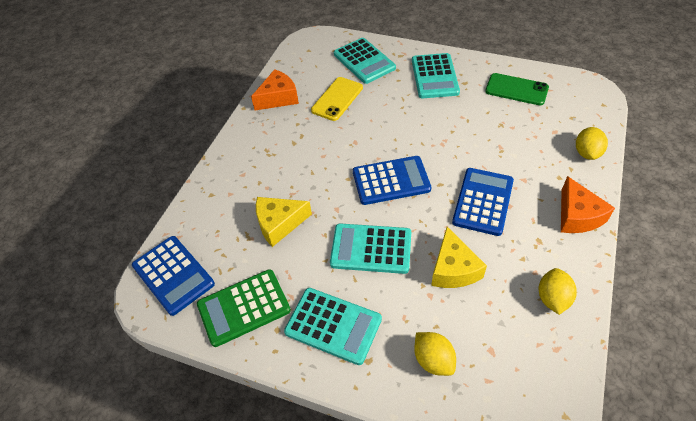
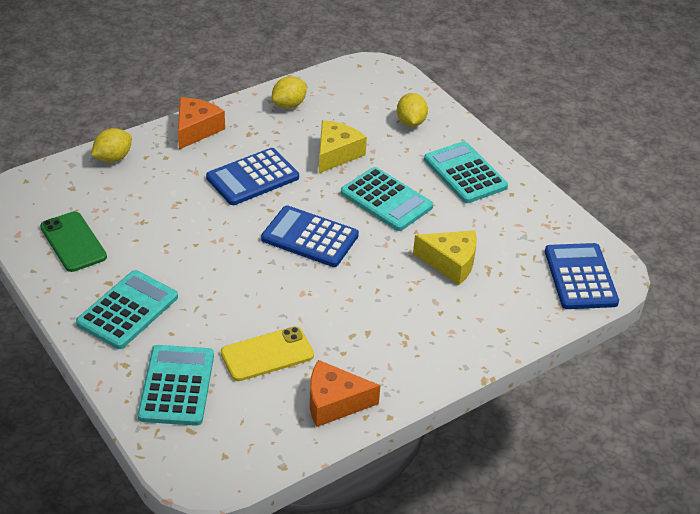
camera: 150 degrees left, 10 degrees down
(244, 307) = (529, 220): green calculator -> none

